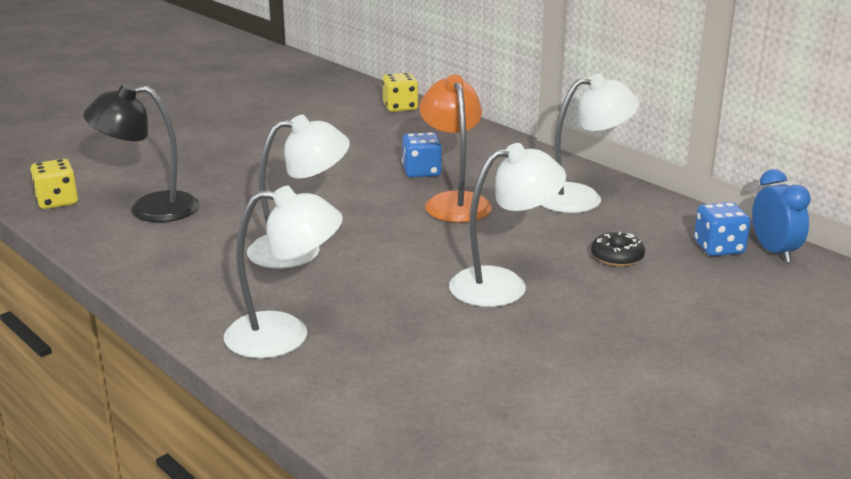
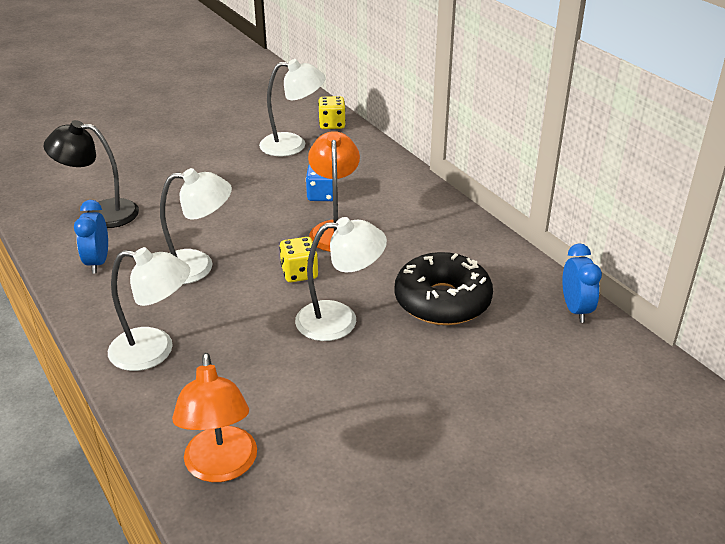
camera: 10 degrees right, 10 degrees up
(57, 201) = (36, 199): yellow dice -> yellow dice (299, 273)
(168, 256) = (98, 262): none -> blue clock
(428, 442) = (221, 467): none -> orange lamp
(582, 198) = (440, 235): white lamp -> white lamp (293, 145)
(617, 257) = (442, 301): black donut -> black donut, size x2.25
(719, 248) = (530, 300): blue dice -> none

